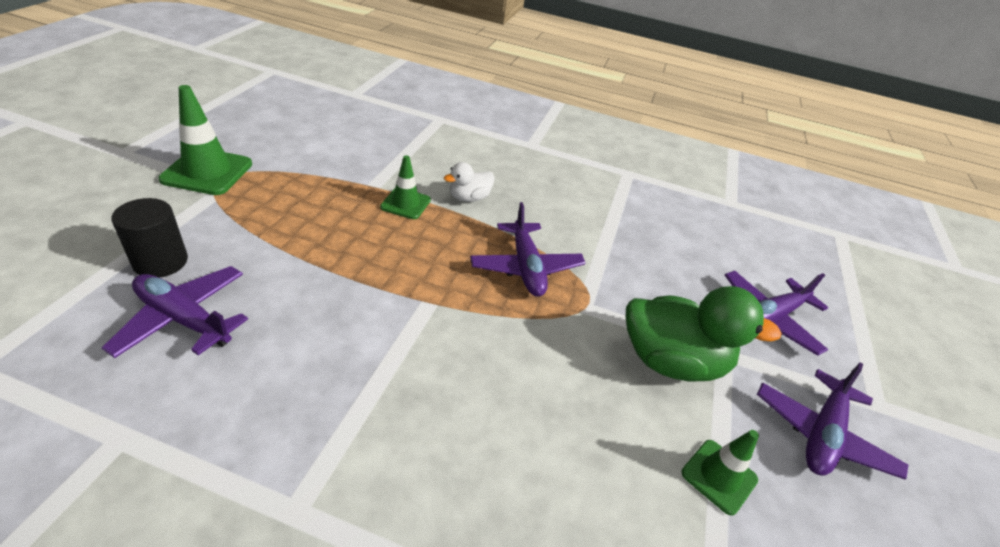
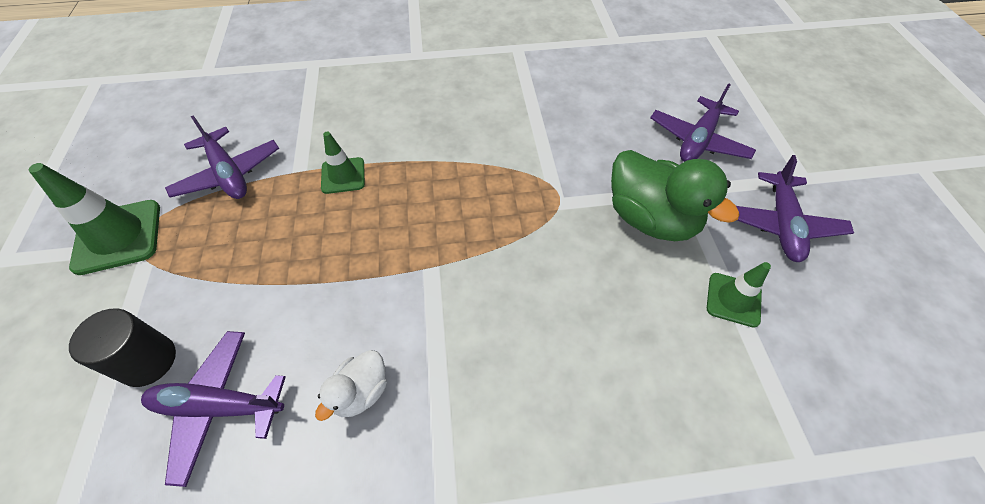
camera: 20 degrees left, 15 degrees up
(469, 198) = (397, 141): white duck -> white duck (361, 392)
(526, 267) = (489, 189): purple plane -> purple plane (228, 174)
(671, 361) = (650, 219): green duck -> green duck turned 60 degrees clockwise

